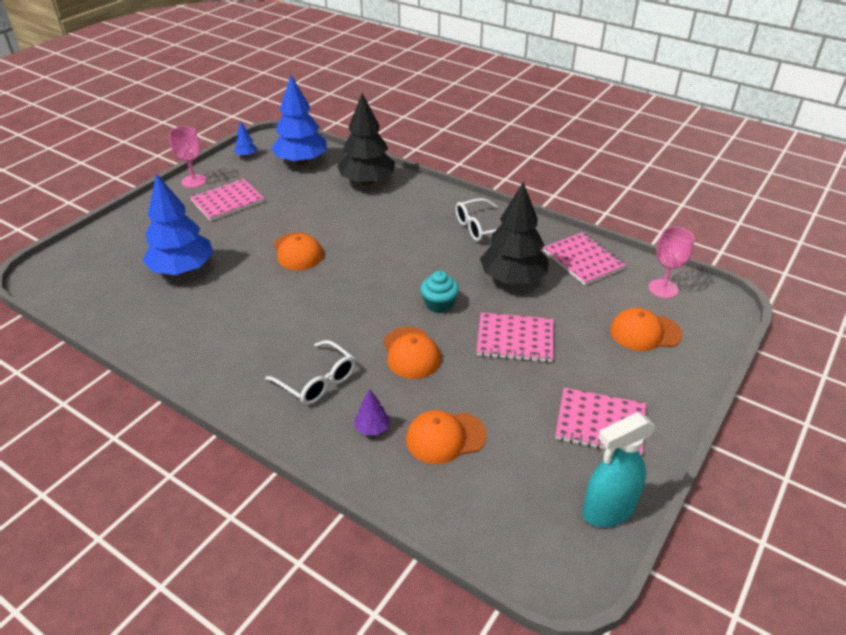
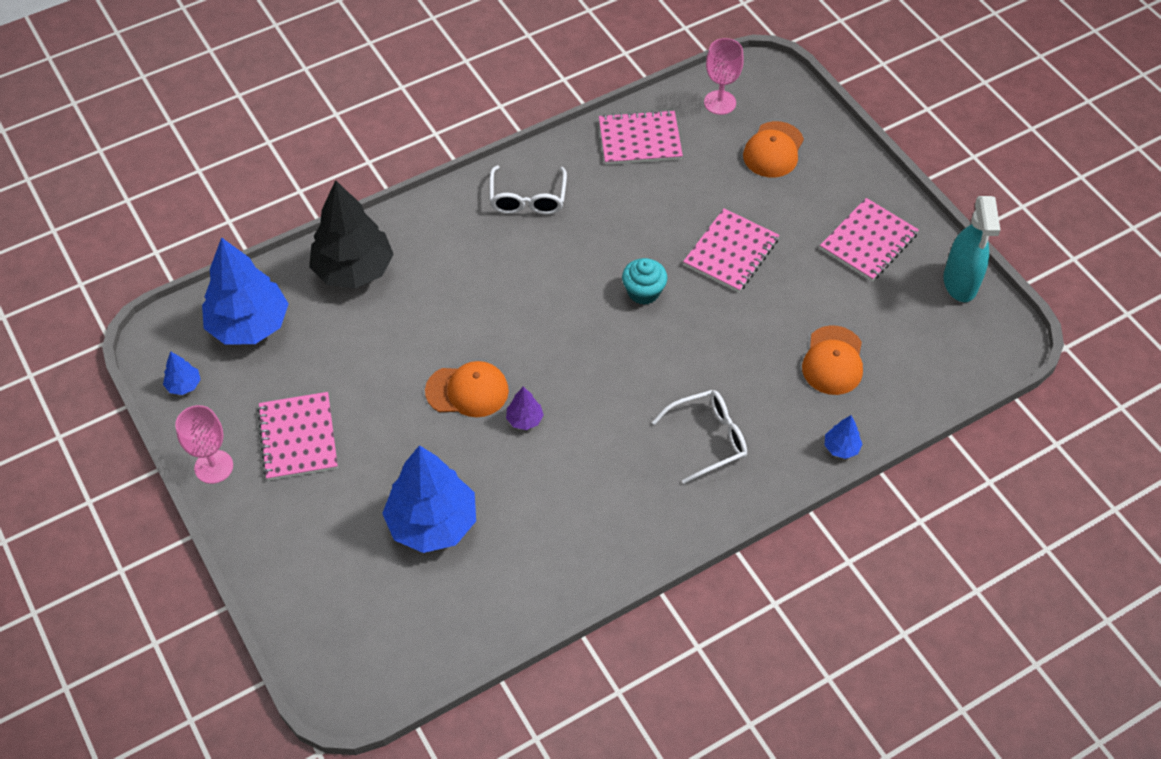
camera: 65 degrees left, 15 degrees up
(351, 471) = (841, 447): none -> blue tree
(372, 428) = (795, 413): purple tree -> purple tree (524, 419)
(411, 353) = (707, 345): orange cap -> none
(513, 278) = (636, 211): black tree -> none

